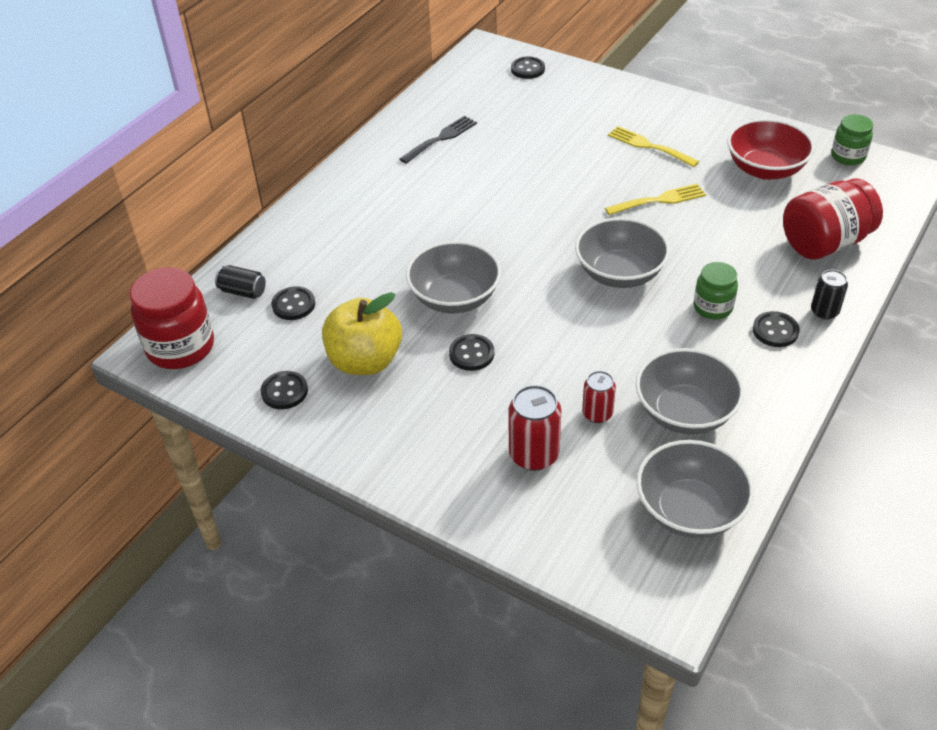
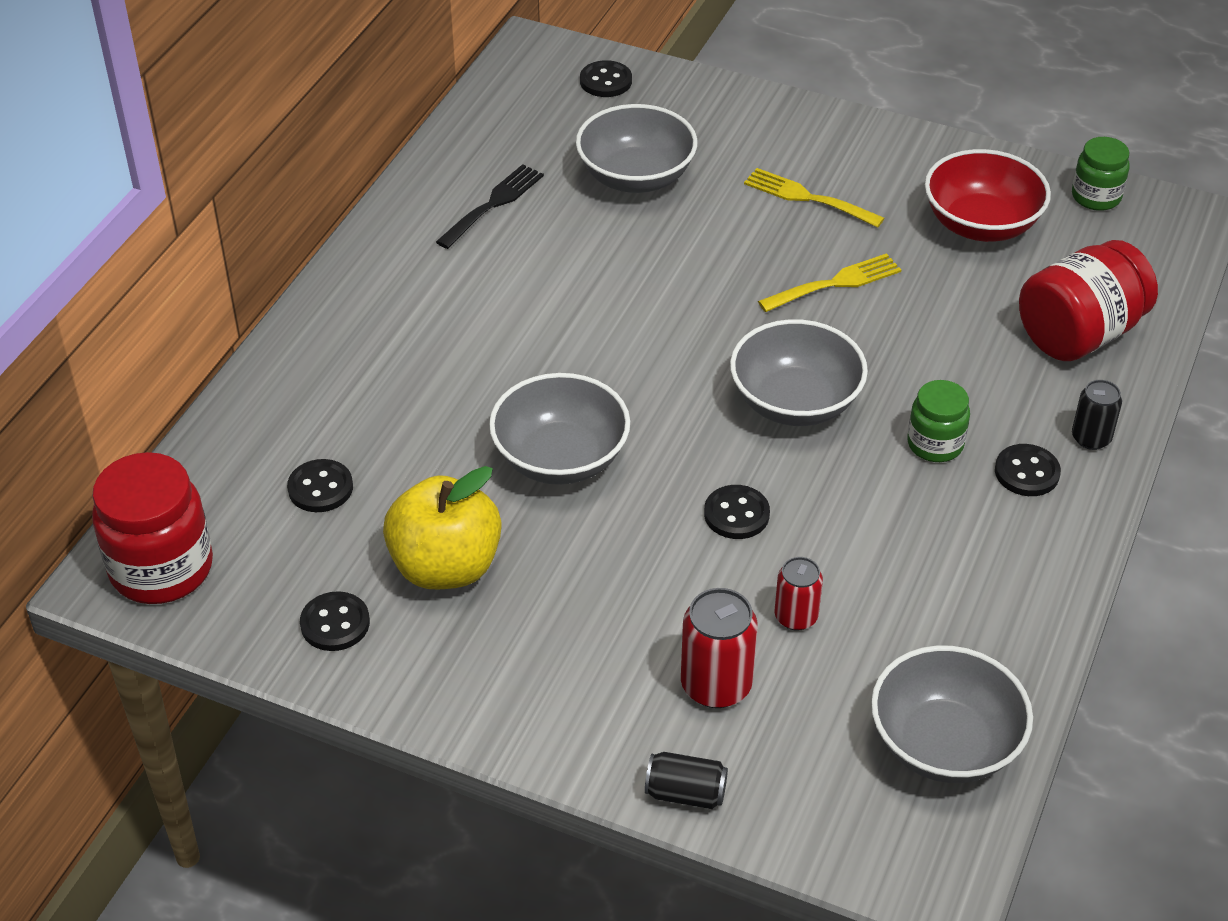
camera: 10 degrees left, 0 degrees up
(243, 291) = (238, 473): black can -> black can (685, 793)
(471, 354) = (600, 542): black button -> black button (736, 514)
(685, 412) = (918, 604): grey bowl -> grey bowl (636, 177)

